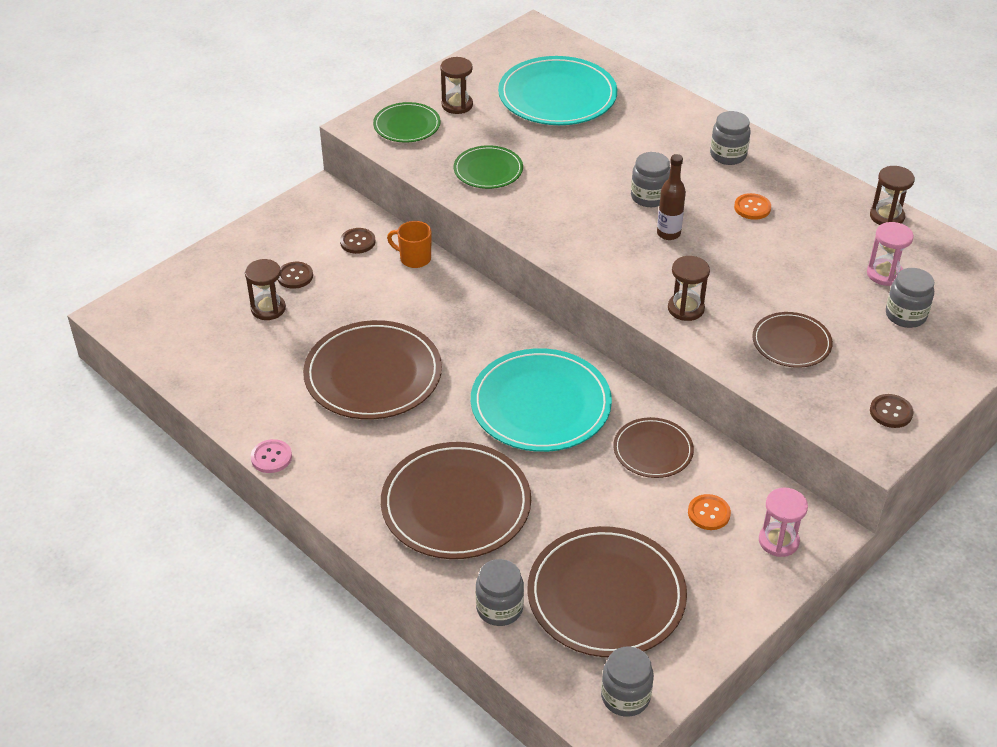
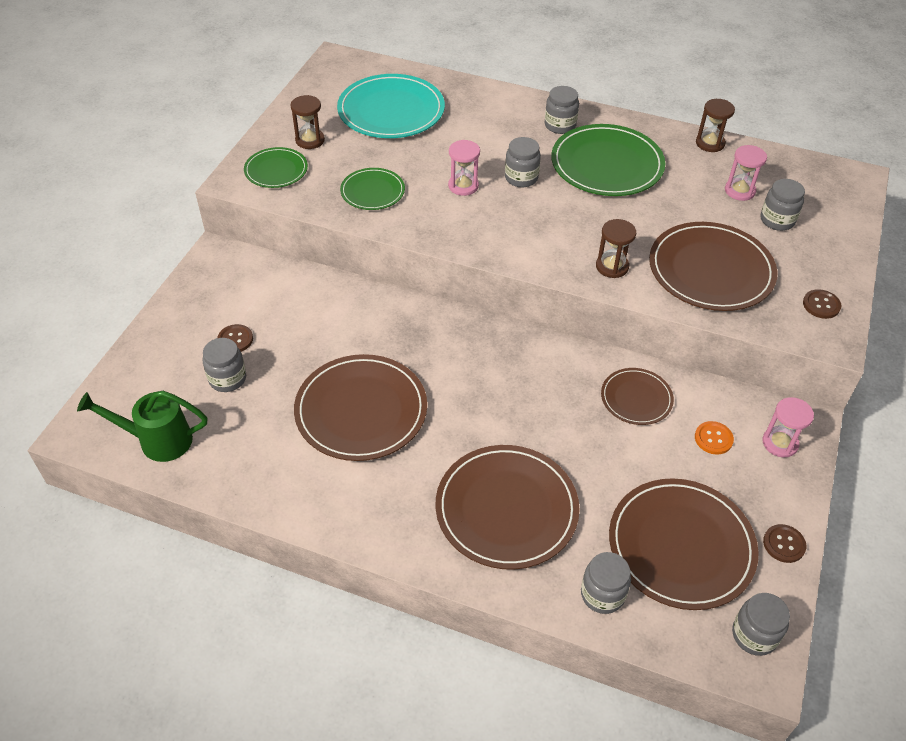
camera: 25 degrees left, 5 degrees up
(178, 342) = (157, 440): none -> green watering can
(268, 308) = (227, 379): brown hourglass -> grey jar
(271, 457) = (313, 525): pink button -> none
(357, 242) = (275, 289): brown button -> brown button (784, 544)
(414, 258) = (335, 290): orange mug -> none
(540, 404) = (521, 389): turquoise plate -> none
(583, 189) = (463, 186): none -> pink hourglass
(668, 233) = (556, 205): brown bottle -> none
(752, 208) = (607, 164): orange button -> green plate
(791, 342) = (711, 270): brown plate -> brown plate, size x1.81

